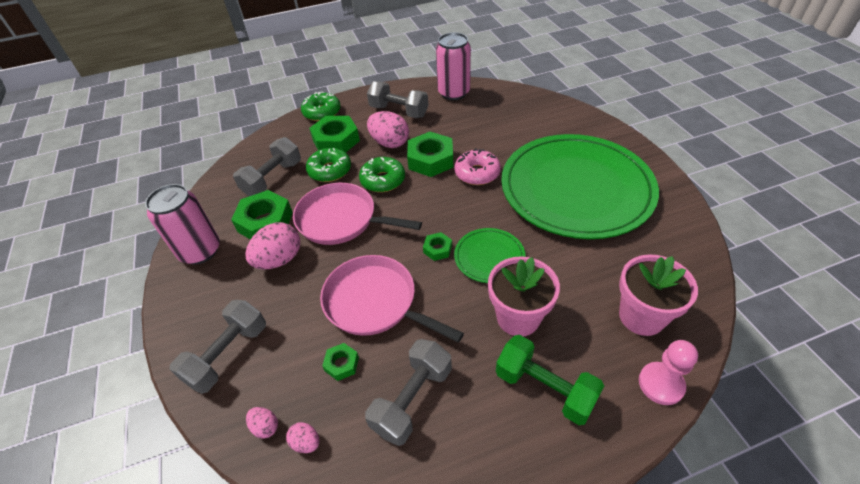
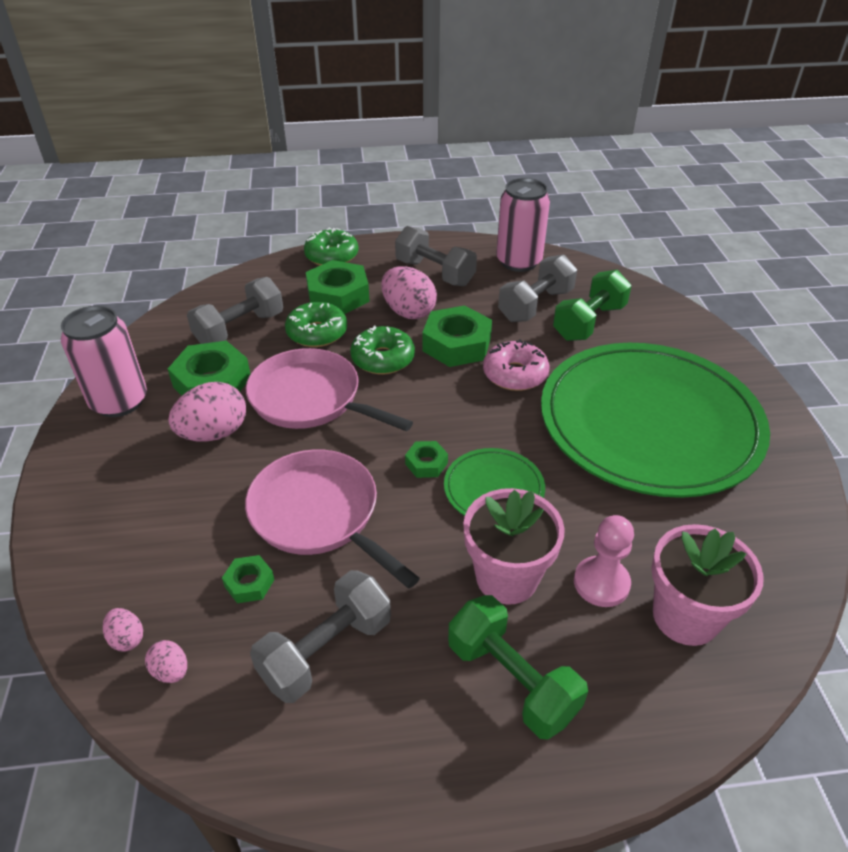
camera: 10 degrees right, 5 degrees down
(228, 354) = (110, 538): grey dumbbell -> grey dumbbell (535, 305)
(514, 127) = (589, 322): none -> green dumbbell
(661, 384) = (682, 715): pink pawn -> pink pawn (601, 583)

